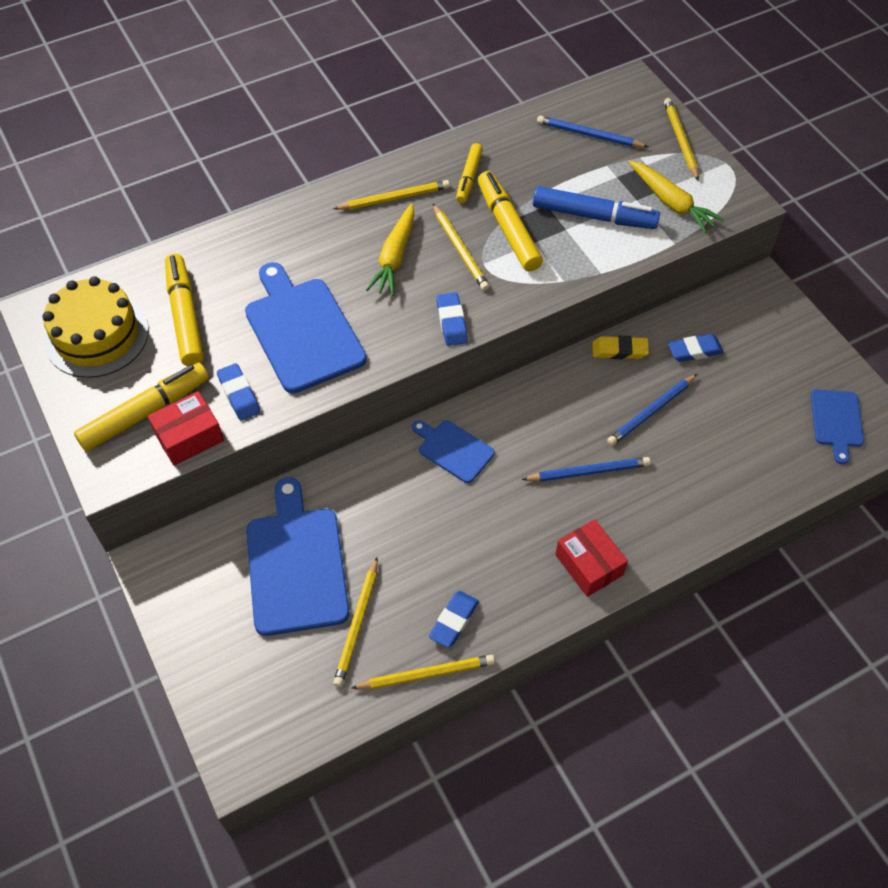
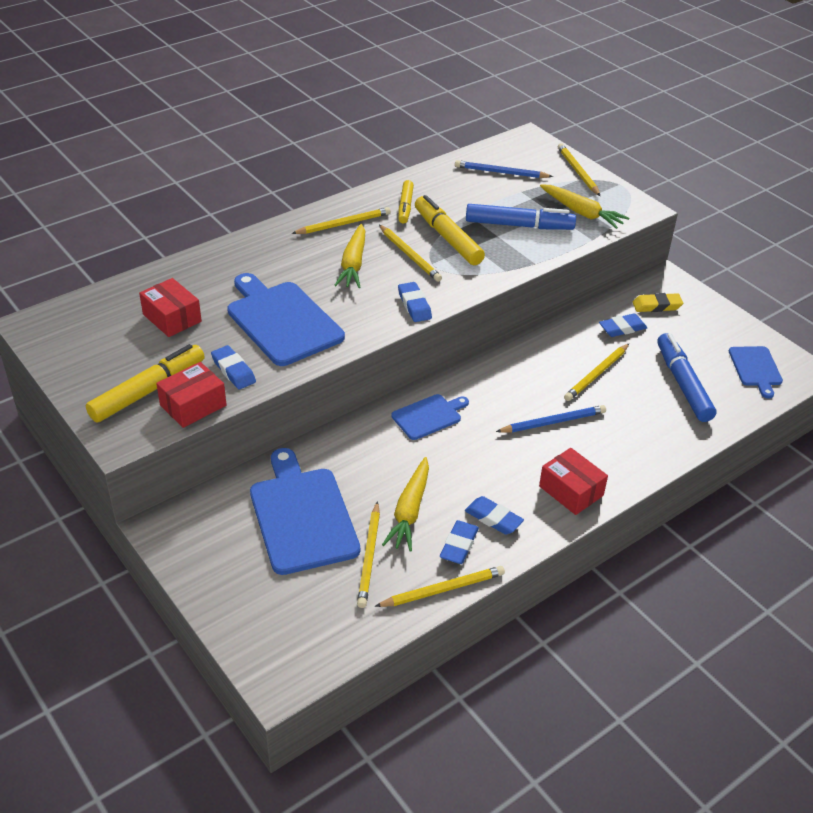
camera: 10 degrees left, 15 degrees down
(96, 335) = (91, 338): yellow cake -> none
(185, 316) = (172, 318): yellow marker -> red box
(410, 571) = (409, 511): none -> yellow carrot
(453, 450) = (428, 416): blue cutting board -> blue cutting board turned 120 degrees clockwise
(497, 591) = (493, 518): none -> blue eraser
(619, 350) = (558, 333): yellow eraser -> yellow eraser (657, 306)
(651, 412) = (597, 374): blue pencil -> yellow pencil
(746, 434) = (682, 384): none -> blue marker

